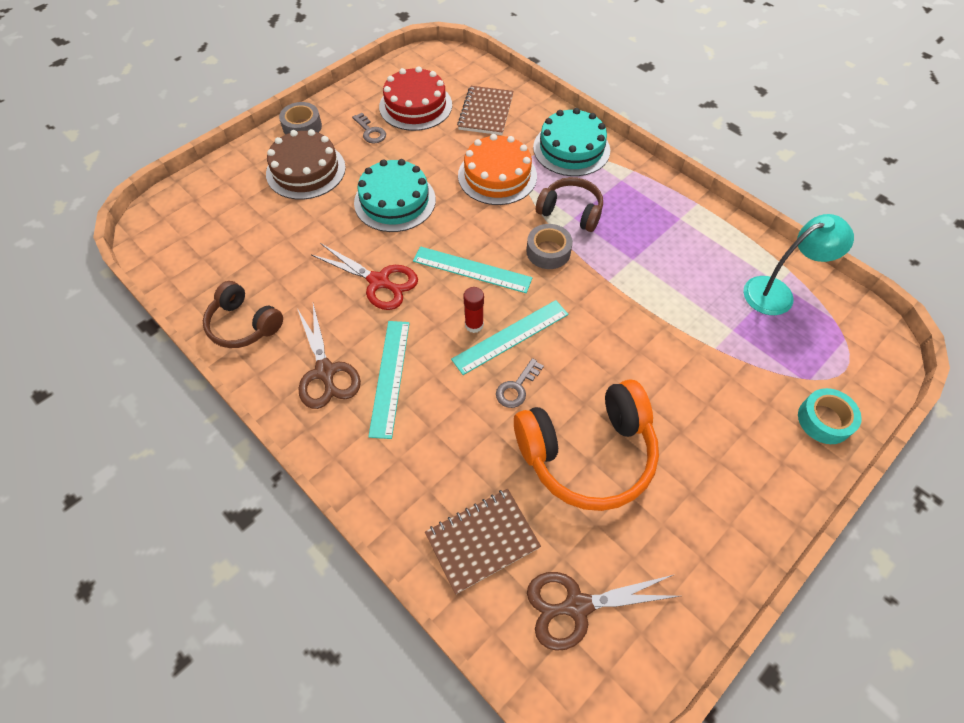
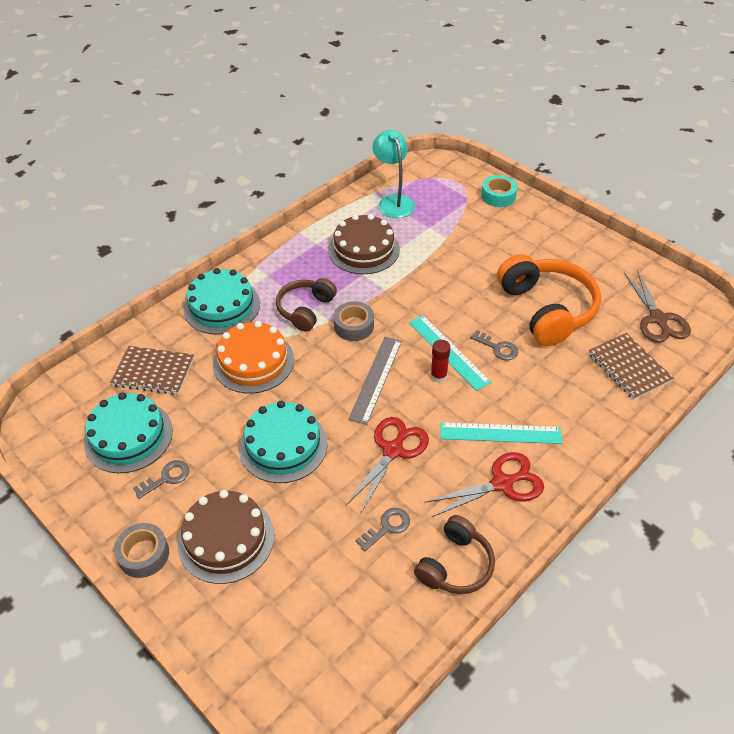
camera: 90 degrees left, 10 degrees down
(294, 275) = (387, 527): none -> grey key
(325, 372) = (502, 483): brown scissors -> red scissors
(415, 106) = (128, 436): red cake -> turquoise cake
(472, 269) = (376, 379): turquoise ruler -> grey ruler
(676, 261) = (364, 249): none -> brown cake

